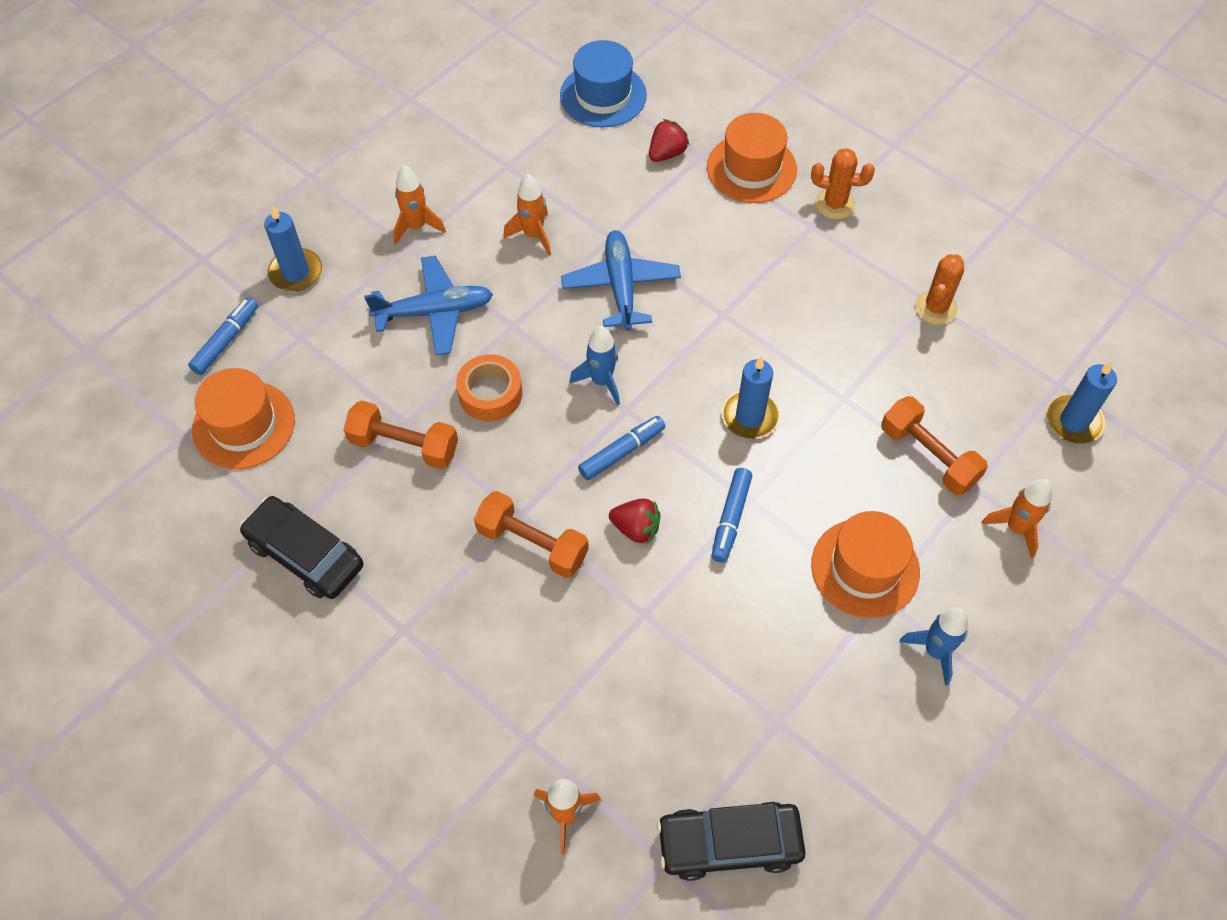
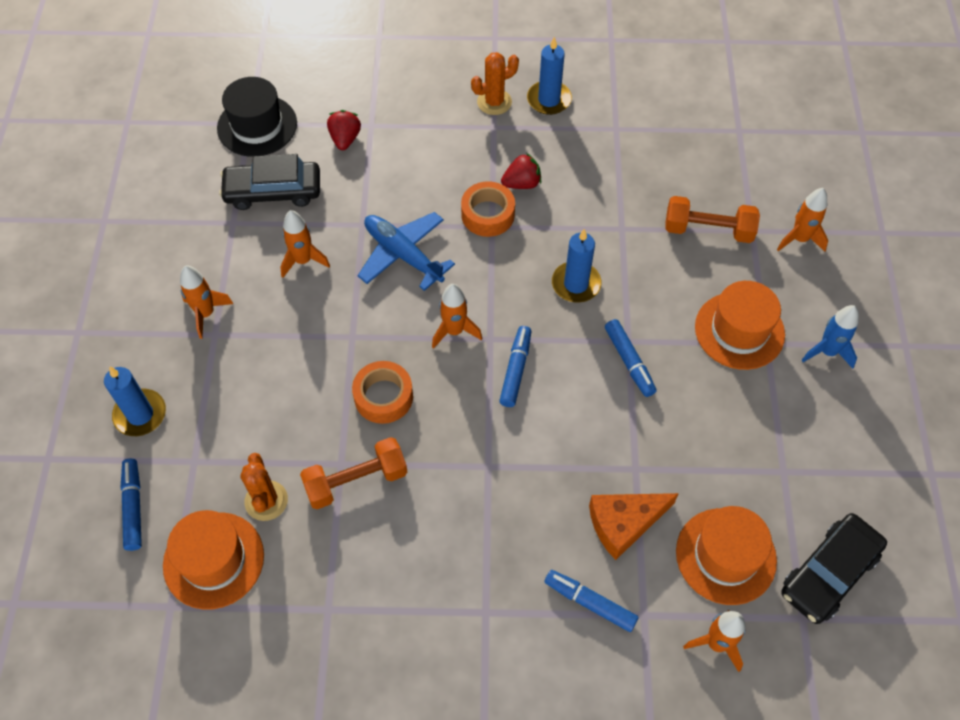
camera: 40 degrees left, 0 degrees up
(305, 554) = (360, 617): black car -> black car (273, 191)
(434, 312) = (283, 367): blue plane -> none
(493, 692) = (590, 602): none -> blue marker
(532, 544) = (517, 480): orange dumbbell -> none
(587, 651) = (624, 523): none -> orange cheese
(601, 381) = (454, 331): blue rocket -> orange rocket
(603, 95) = (257, 126): blue hat -> black hat
(636, 528) = (575, 415): red strawberry -> red strawberry (522, 183)
(729, 301) = (488, 214): none -> orange tape
(751, 168) = (415, 112): orange hat -> orange hat (726, 556)
(935, 308) = (622, 130): orange cactus -> orange cactus (266, 501)
(1073, 421) = (769, 148): blue candle -> blue candle (549, 100)

